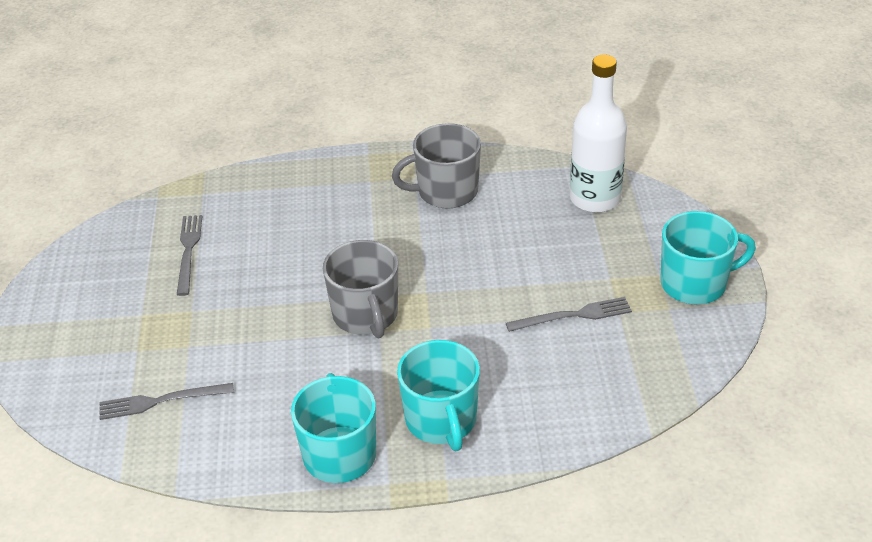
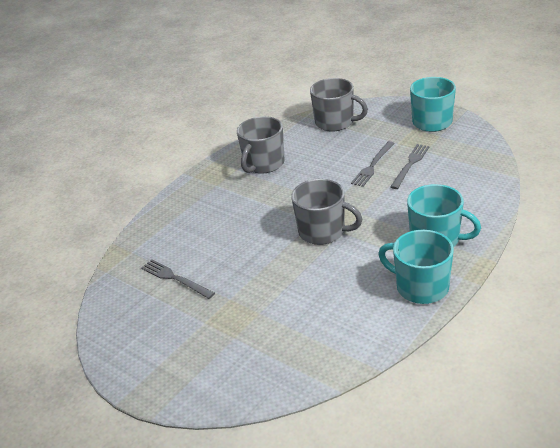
camera: 45 degrees left, 5 degrees down
(161, 401) = (293, 344): grey fork -> grey fork (373, 165)
(595, 199) = (335, 122): white bottle -> grey mug

